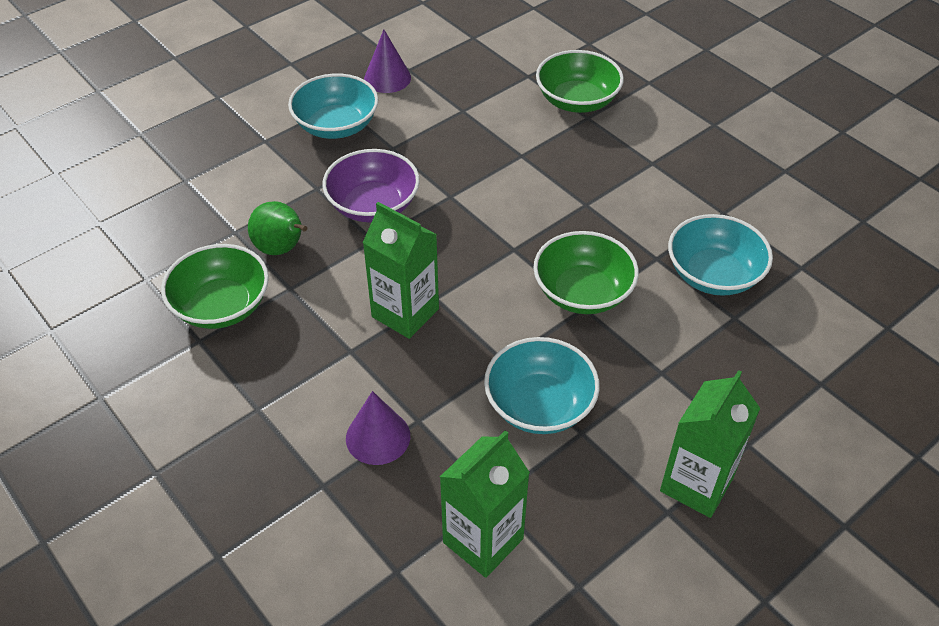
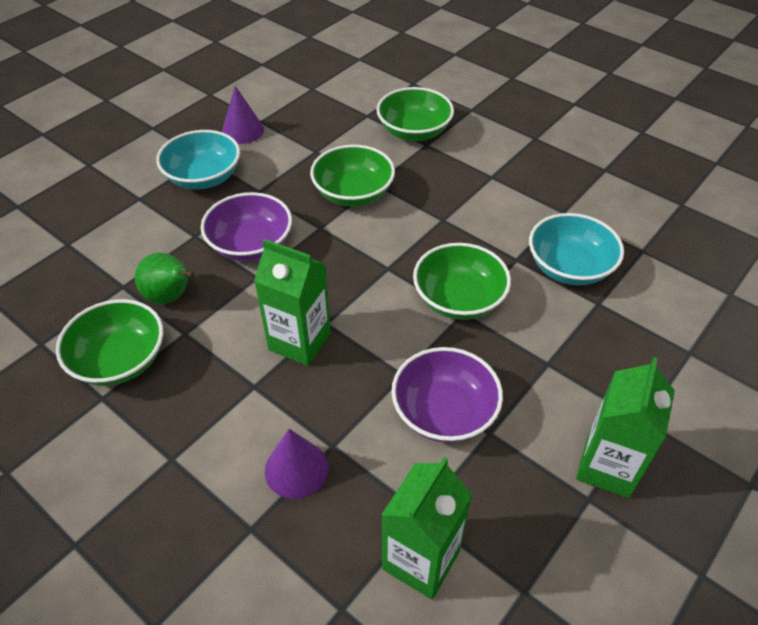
camera: 10 degrees left, 0 degrees up
(494, 163) = (353, 193): none -> green bowl
(539, 405) = (444, 412): turquoise bowl -> purple bowl

